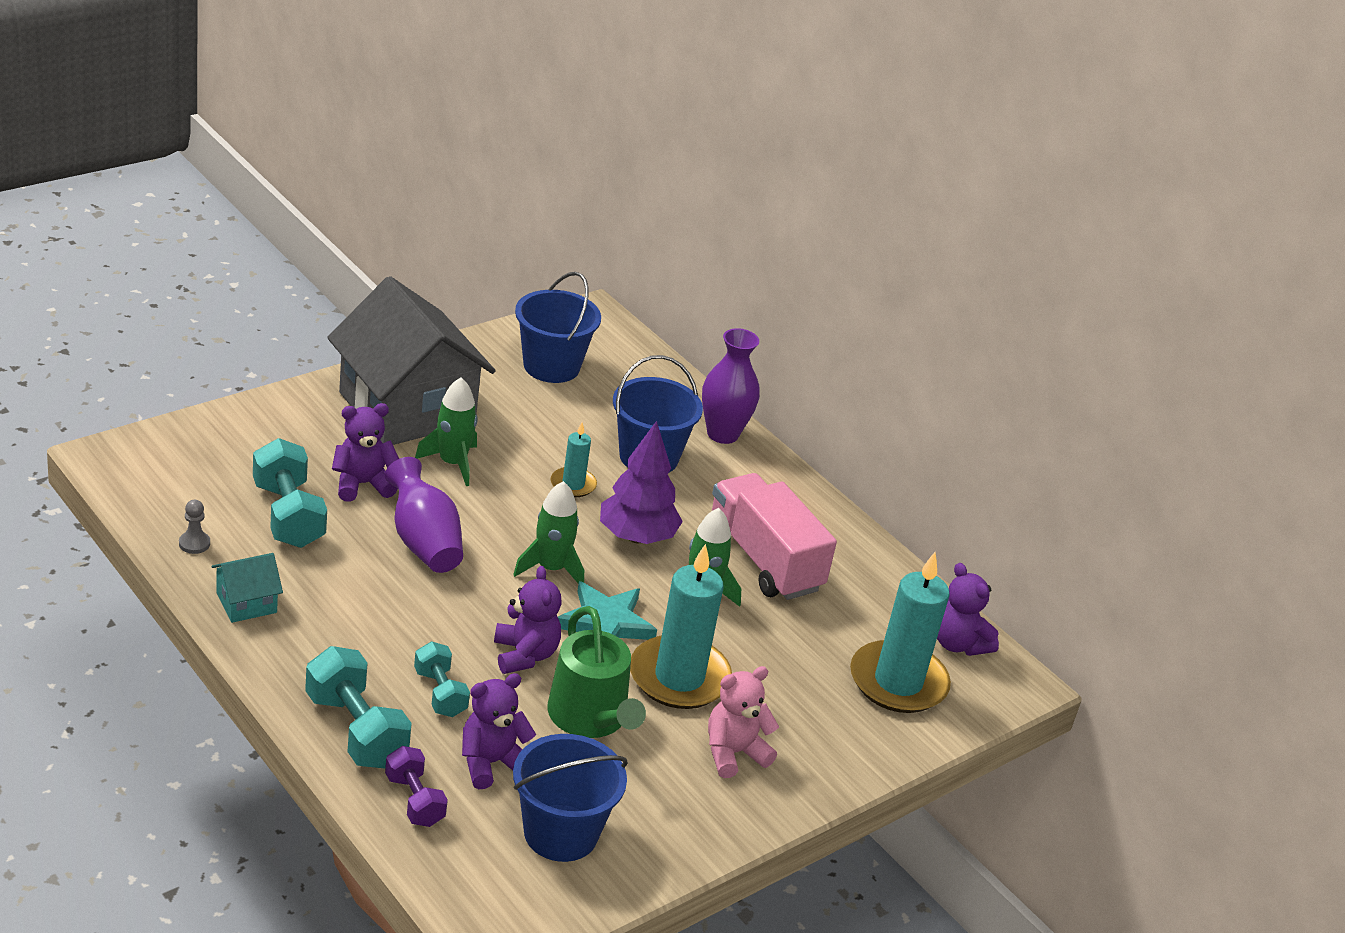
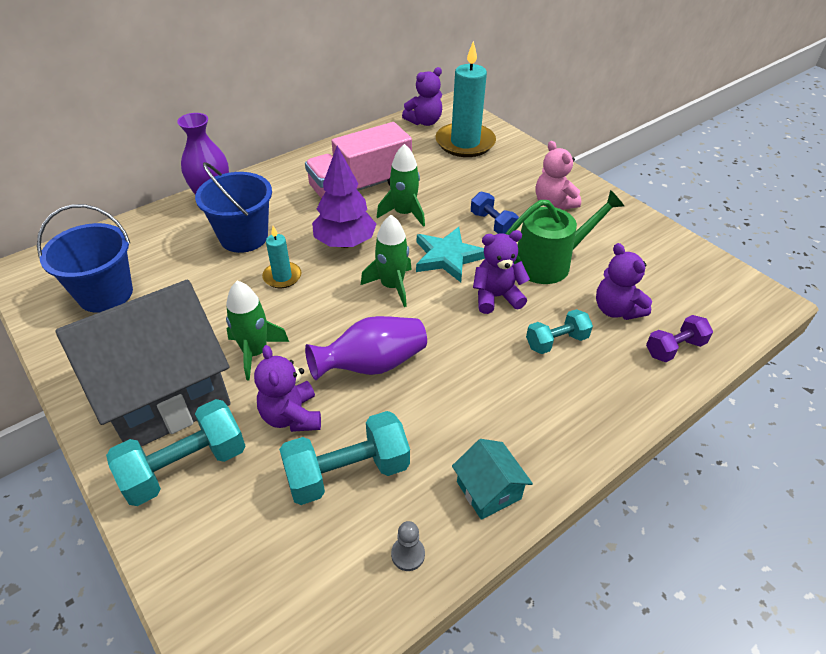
camera: 85 degrees left, 10 degrees up
(356, 730) = (619, 389): turquoise dumbbell -> turquoise dumbbell (185, 467)
(561, 833) = (662, 274): blue bucket -> none
(679, 677) = (492, 224): turquoise candle -> blue dumbbell

